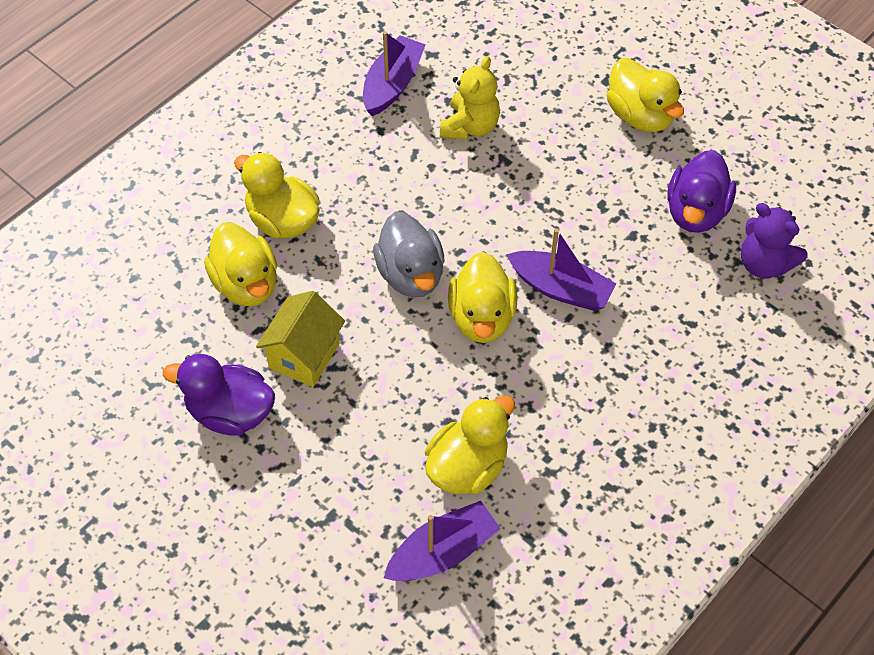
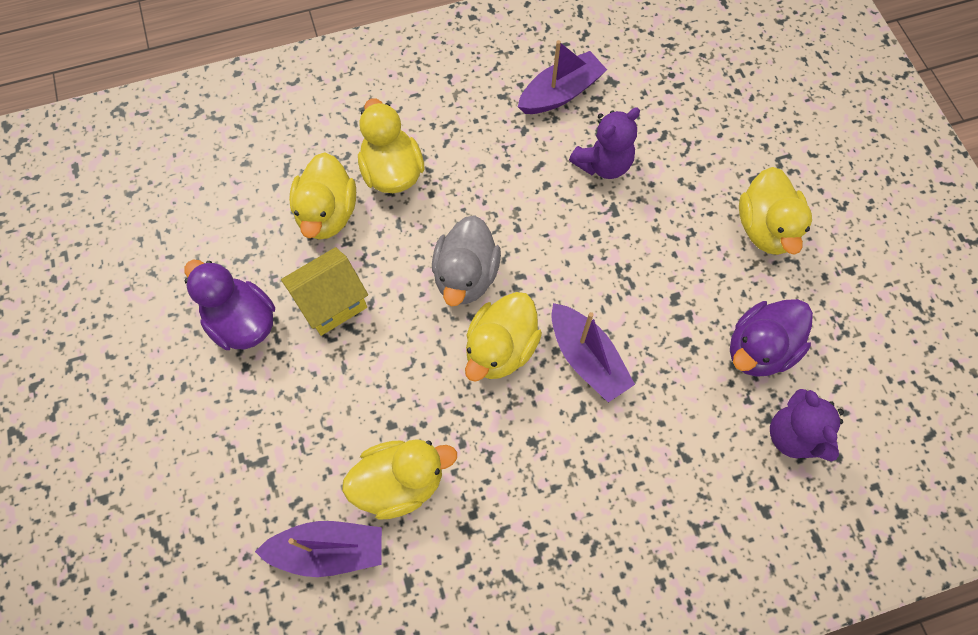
camera: 30 degrees right, 10 degrees up
(470, 126) = (603, 164): yellow teddy bear -> purple teddy bear

